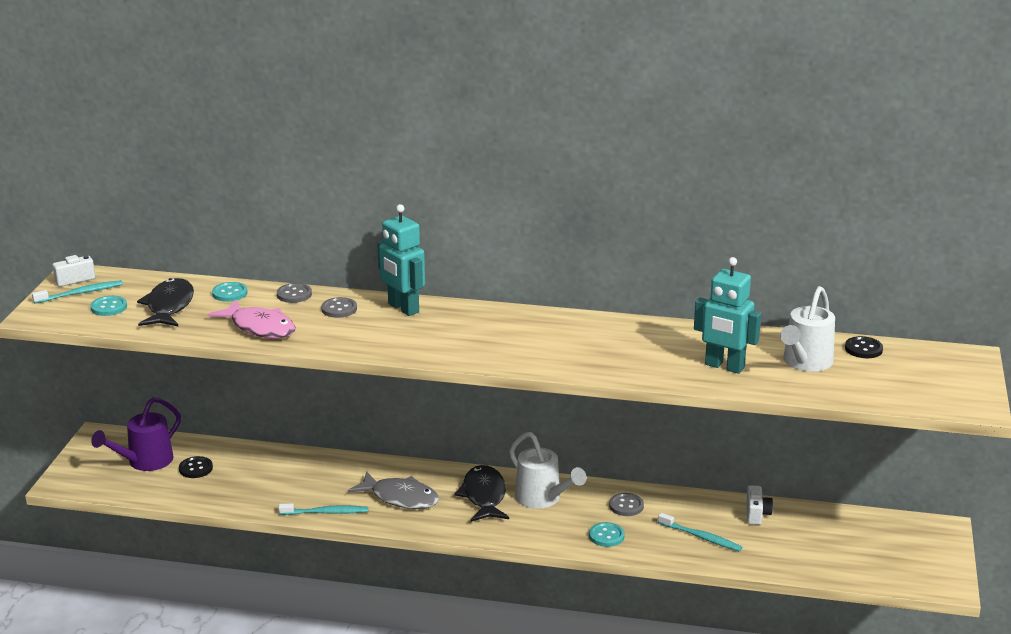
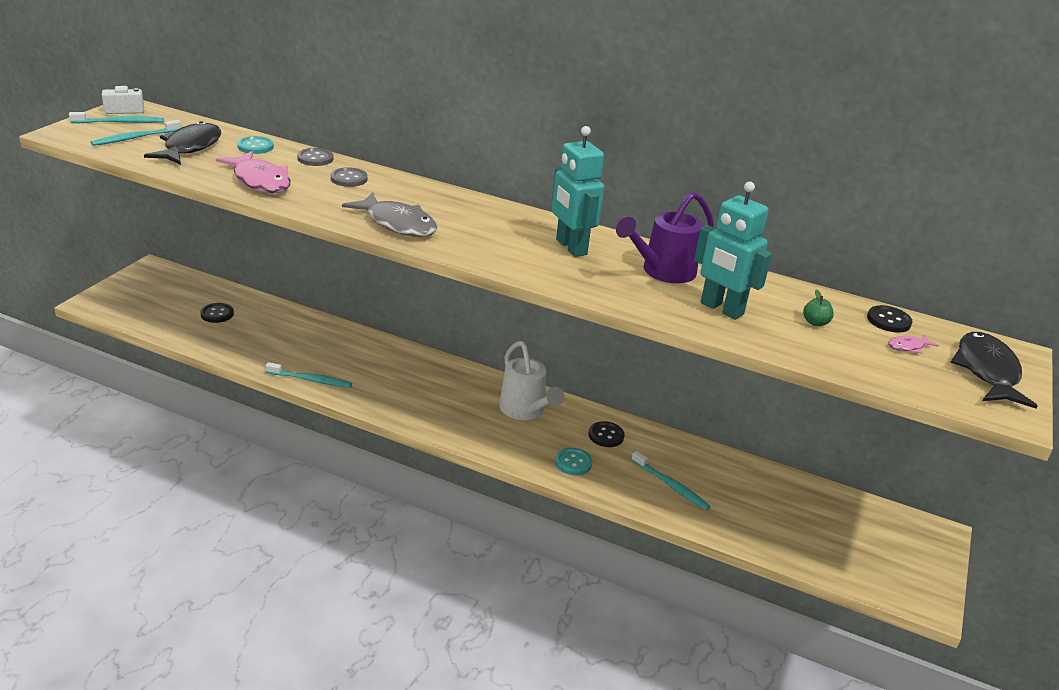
camera: 10 degrees right, 5 degrees up
(109, 307) = (134, 138): turquoise button -> turquoise toothbrush
(144, 462) = (176, 299): purple watering can -> purple watering can (662, 272)
(400, 498) = (388, 380): grey fish -> grey fish (397, 224)
(403, 308) = (412, 189): turquoise robot -> turquoise robot (570, 247)
(484, 496) = (469, 396): black fish -> black fish (987, 371)
(626, 506) = (606, 435): grey button -> black button
(756, 514) = (738, 473): white camera -> none
(804, 363) = (815, 323): white watering can -> green apple
(885, 368) = (908, 347): none -> pink fish

